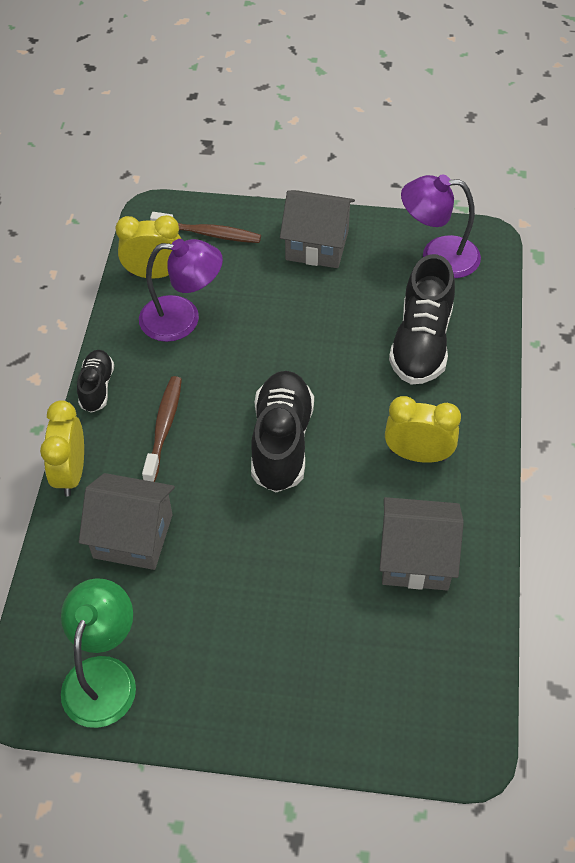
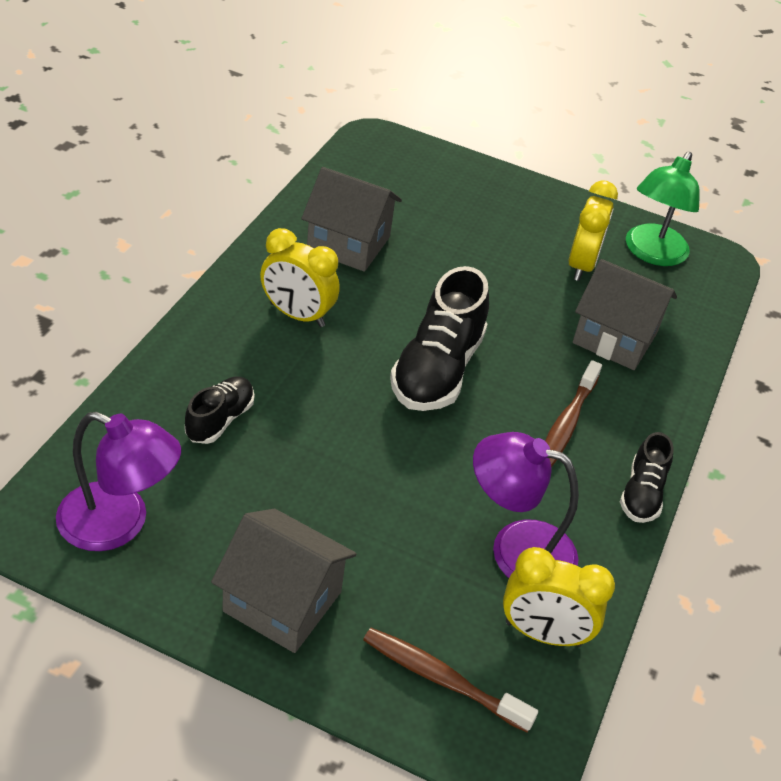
camera: 170 degrees left, 10 degrees down
(71, 473) = (676, 411): yellow clock -> yellow clock (581, 265)
(421, 342) = (220, 420): black shoe -> black shoe, size x0.55

